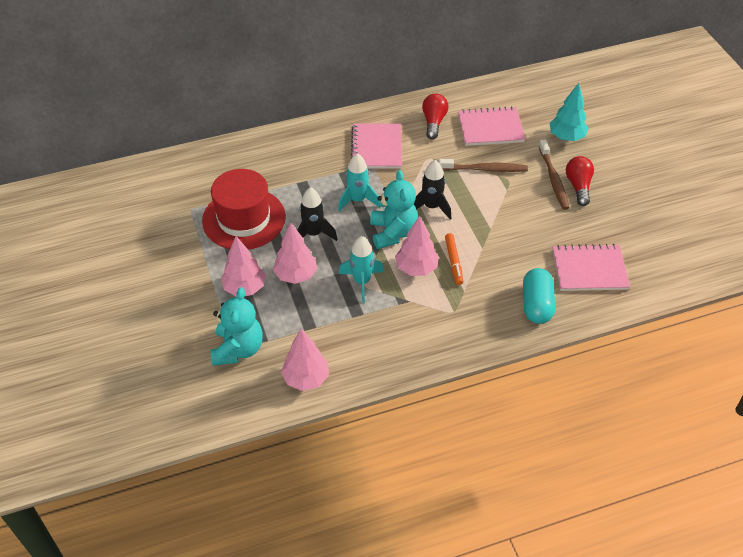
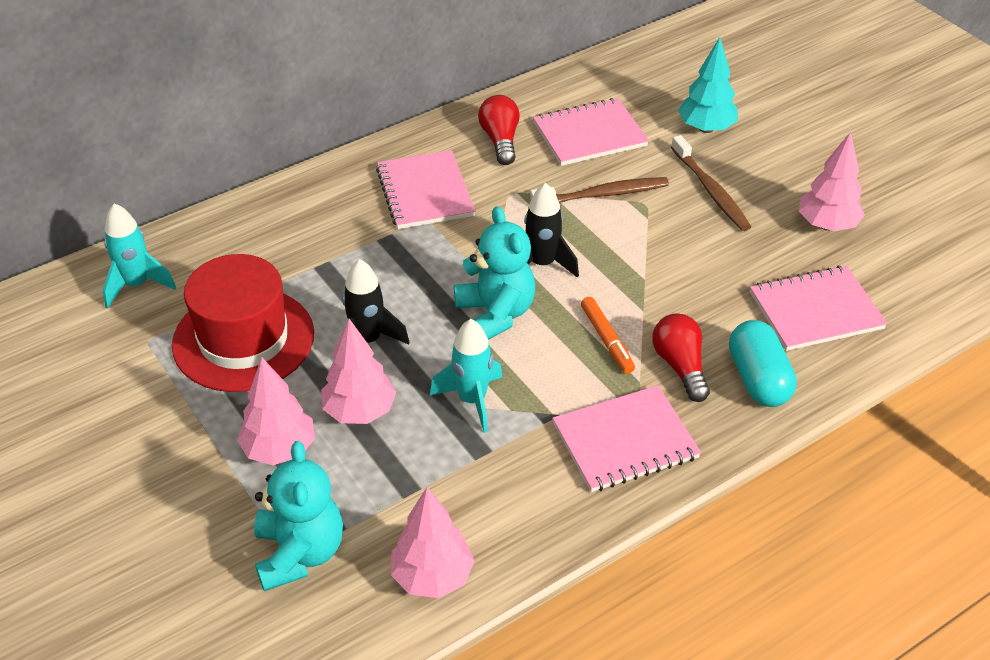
camera: 15 degrees left, 5 degrees down
(357, 200) = (422, 276): turquoise rocket -> turquoise rocket (137, 285)
(416, 268) = (552, 361): pink tree -> pink tree (827, 225)
(442, 325) = (625, 441): none -> pink notebook
(578, 186) = (751, 194): red light bulb -> red light bulb (680, 366)

